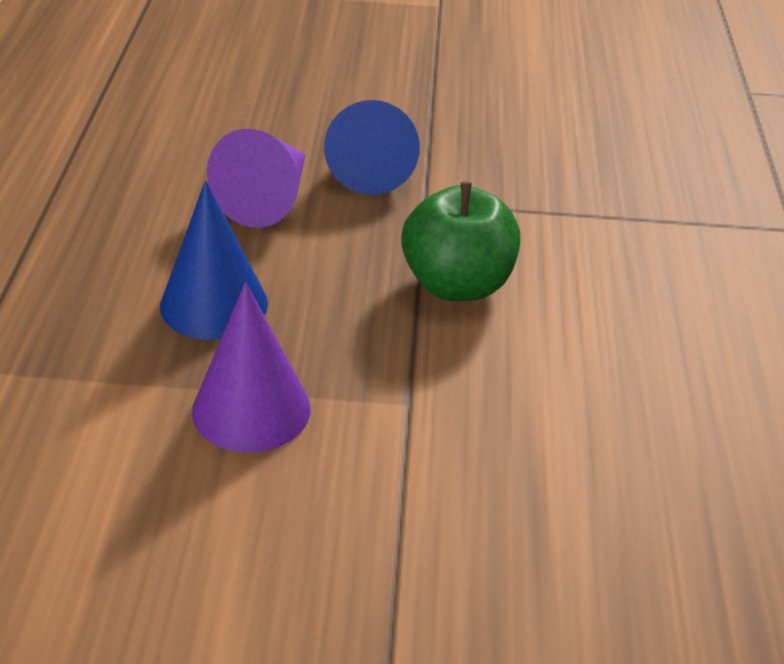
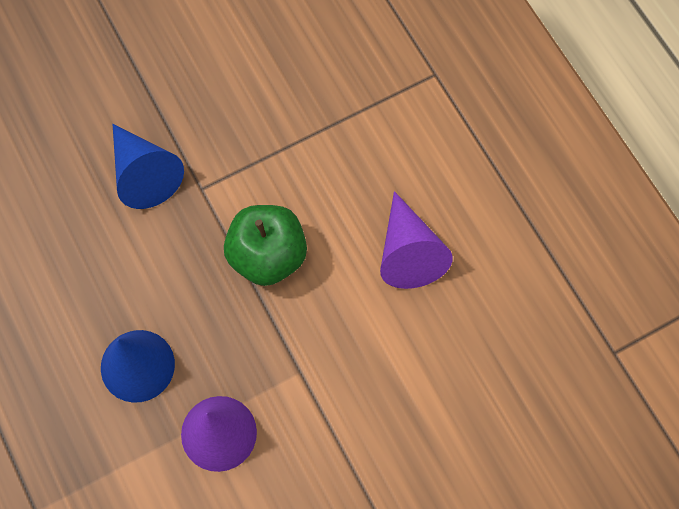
camera: 30 degrees left, 30 degrees up
(268, 199) = (101, 249): purple cone -> purple cone (408, 253)

